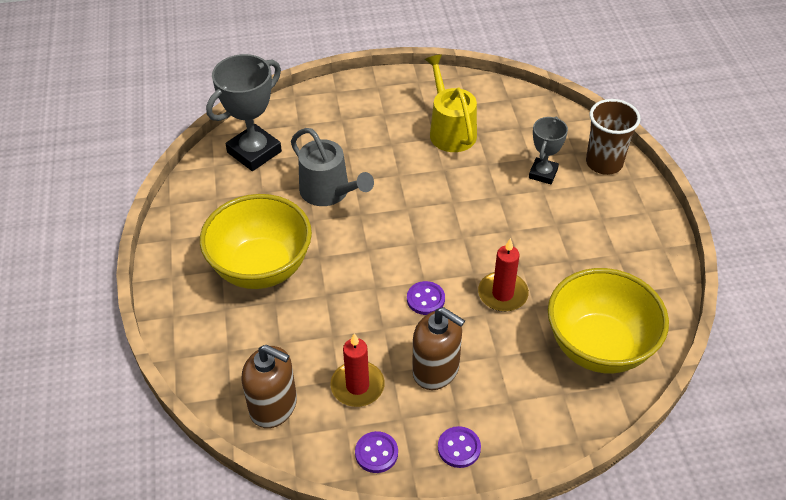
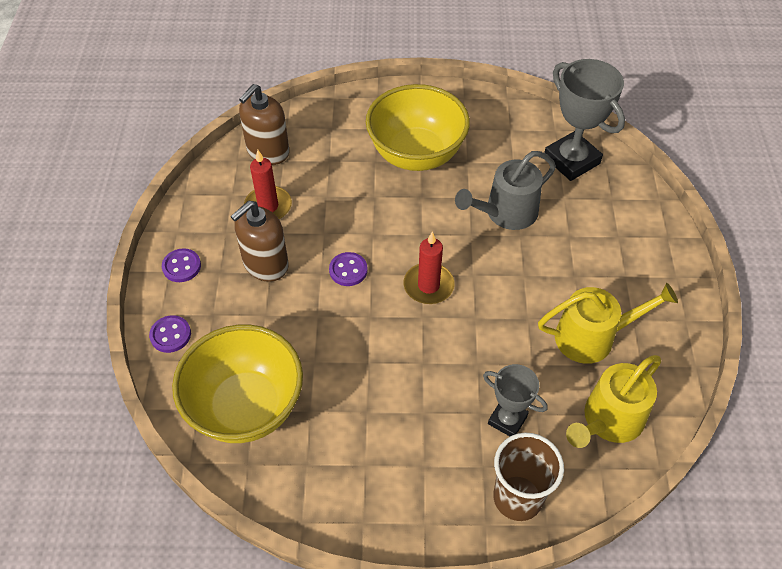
camera: 100 degrees right, 5 degrees up
(376, 453) = (200, 210): purple button -> purple button (170, 335)
(502, 294) = (337, 336): red candle -> red candle (428, 285)
(522, 119) = (609, 420): none -> yellow watering can

